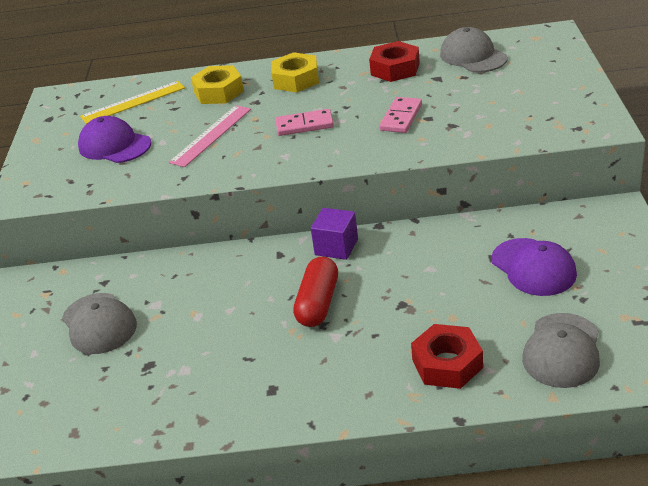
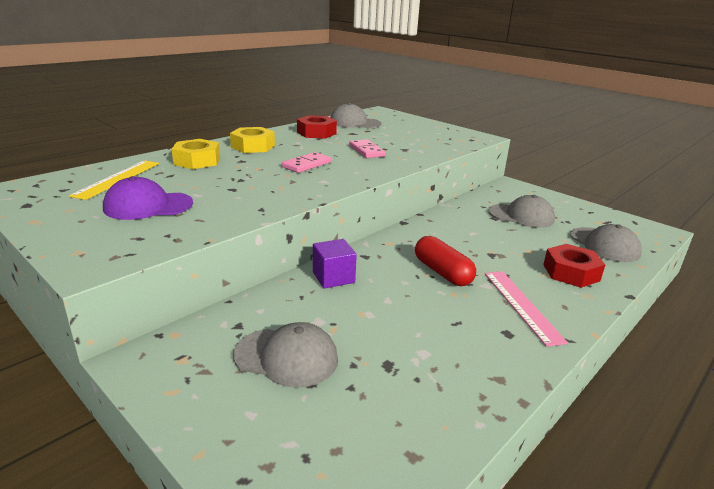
camera: 50 degrees left, 10 degrees down
(211, 135) = (238, 183): pink ruler -> pink ruler (521, 305)
(336, 247) = (397, 240): purple cube -> purple cube (333, 277)
(533, 267) = (521, 216): purple cap -> grey cap

